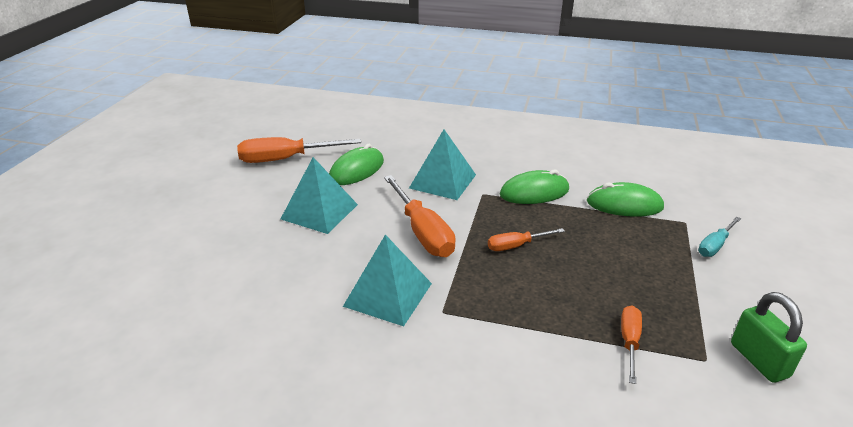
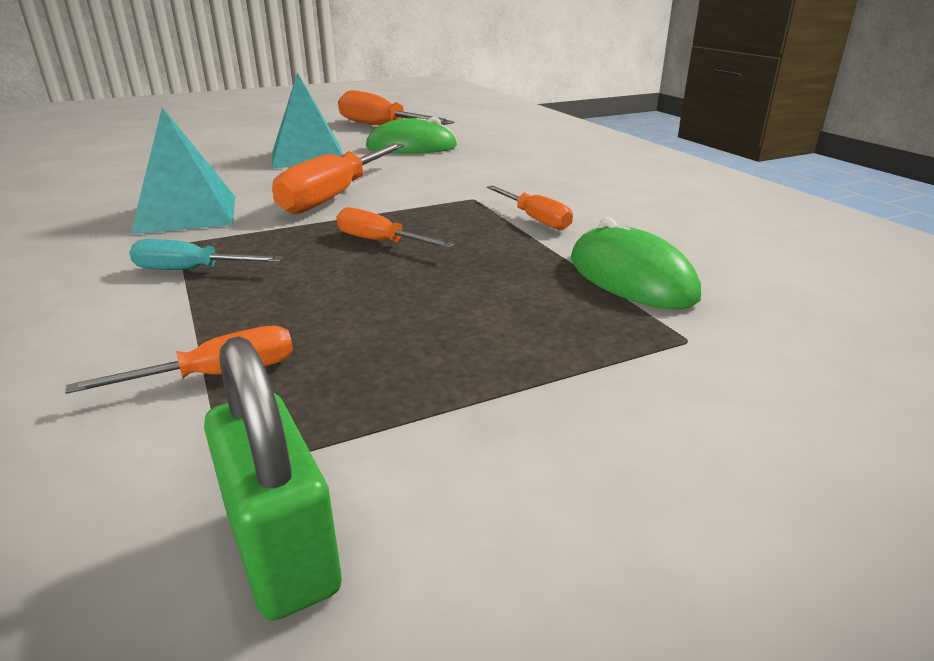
camera: 50 degrees right, 5 degrees down
(442, 181) = (462, 177): turquoise pyramid -> none
(534, 192) = (535, 219): green mouse -> orange screwdriver
(715, 245) = (663, 389): turquoise screwdriver -> turquoise screwdriver (191, 270)
(759, 360) = (282, 550): green padlock -> green padlock turned 60 degrees counterclockwise

